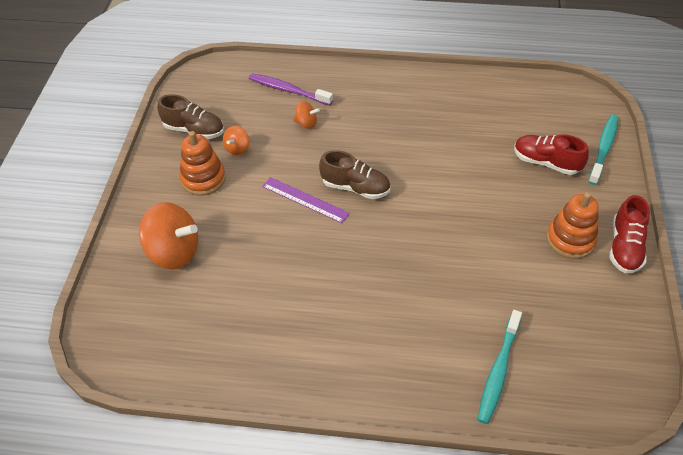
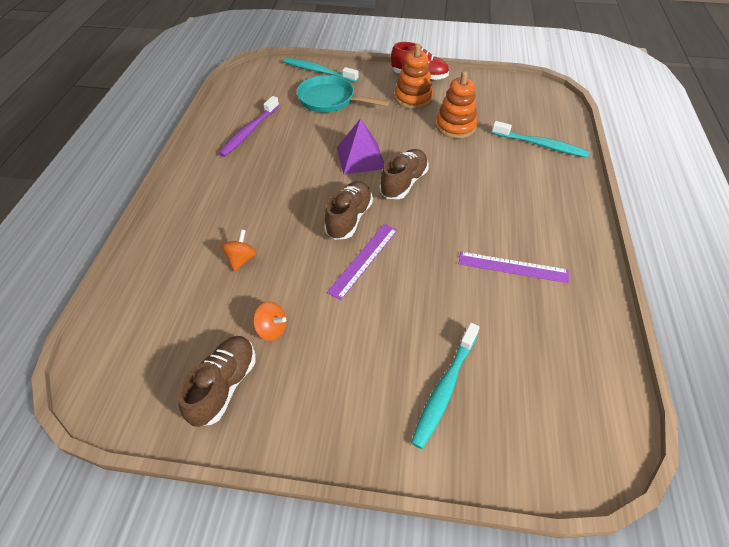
camera: 90 degrees left, 0 degrees up
(174, 252) = (444, 389): orange spinning top -> turquoise toothbrush
(203, 179) = (322, 365): orange stacking toy -> orange stacking toy (455, 126)
(288, 90) = (175, 278): purple toothbrush -> purple toothbrush (249, 132)
(294, 313) = (513, 267): none -> purple ruler
(410, 229) = (403, 183): none -> brown shoe
(446, 193) = (360, 157): none -> purple pyramid
(546, 162) = (330, 100): red shoe -> turquoise pan

